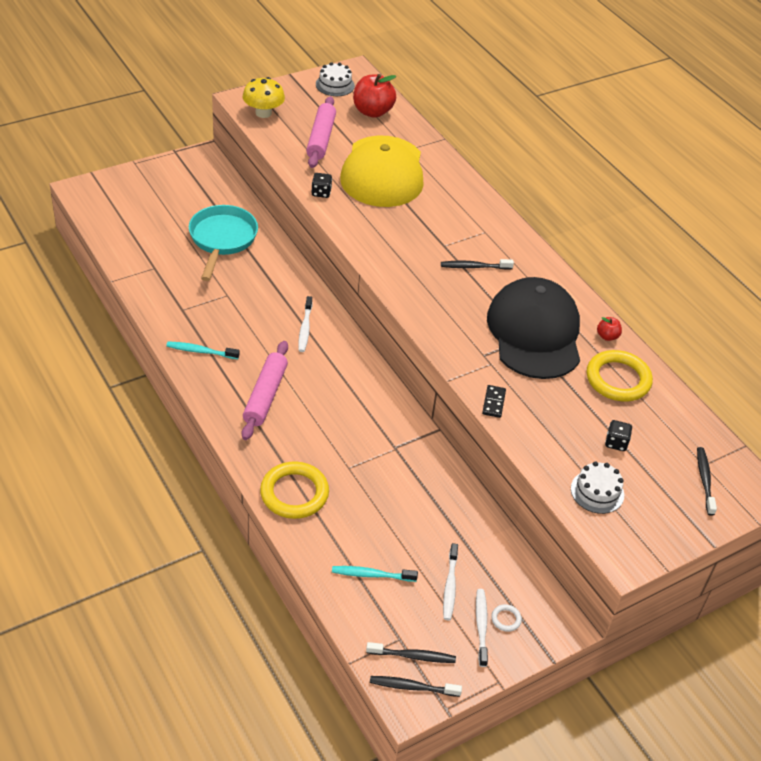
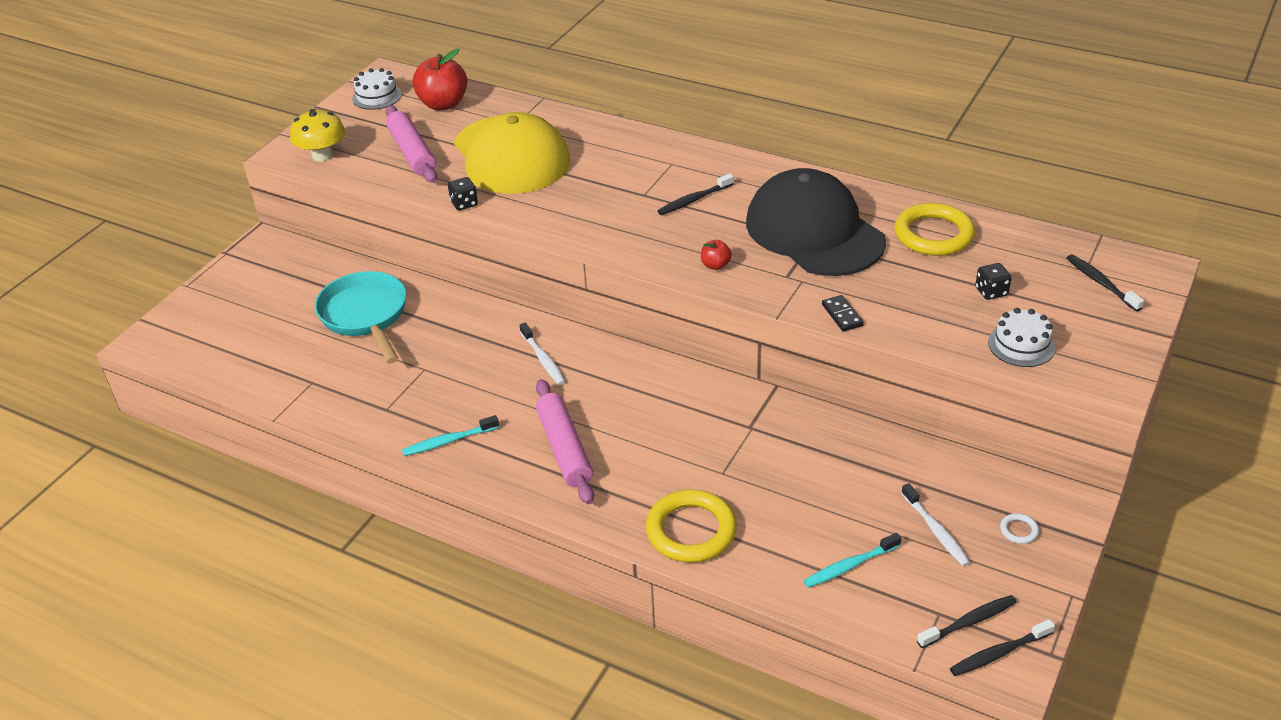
camera: 25 degrees left, 5 degrees down
(481, 626) = (1003, 551): white toothbrush -> none
(607, 336) = (884, 201): red apple -> red apple (715, 265)

